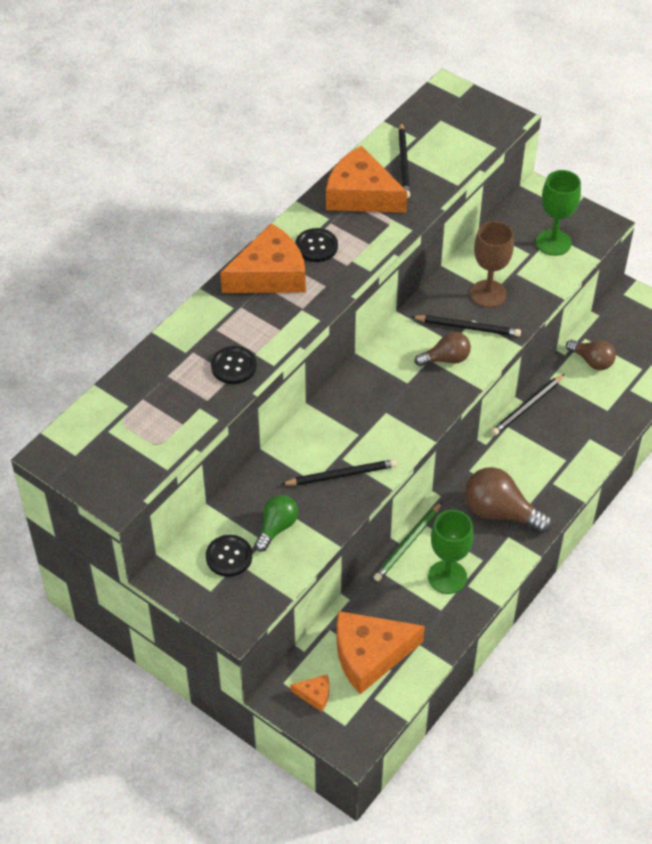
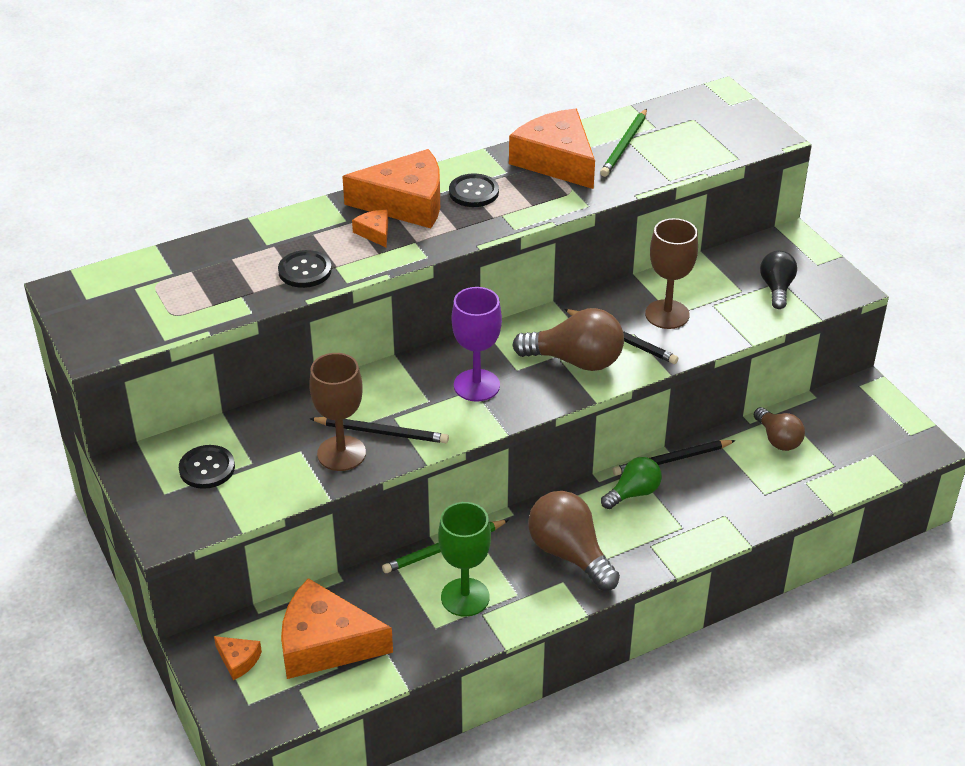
camera: 25 degrees right, 10 degrees down
(264, 311) = (375, 232): none -> orange cheese
(276, 527) = (276, 458): green light bulb -> green light bulb (633, 493)
(323, 504) = (341, 453): none -> brown goblet
(386, 407) = (476, 385): none -> purple goblet
(404, 163) = (624, 145): black pencil -> green pencil
(446, 359) = (576, 361): brown light bulb -> brown light bulb, size x1.61
(553, 242) = (776, 288): green goblet -> black light bulb

